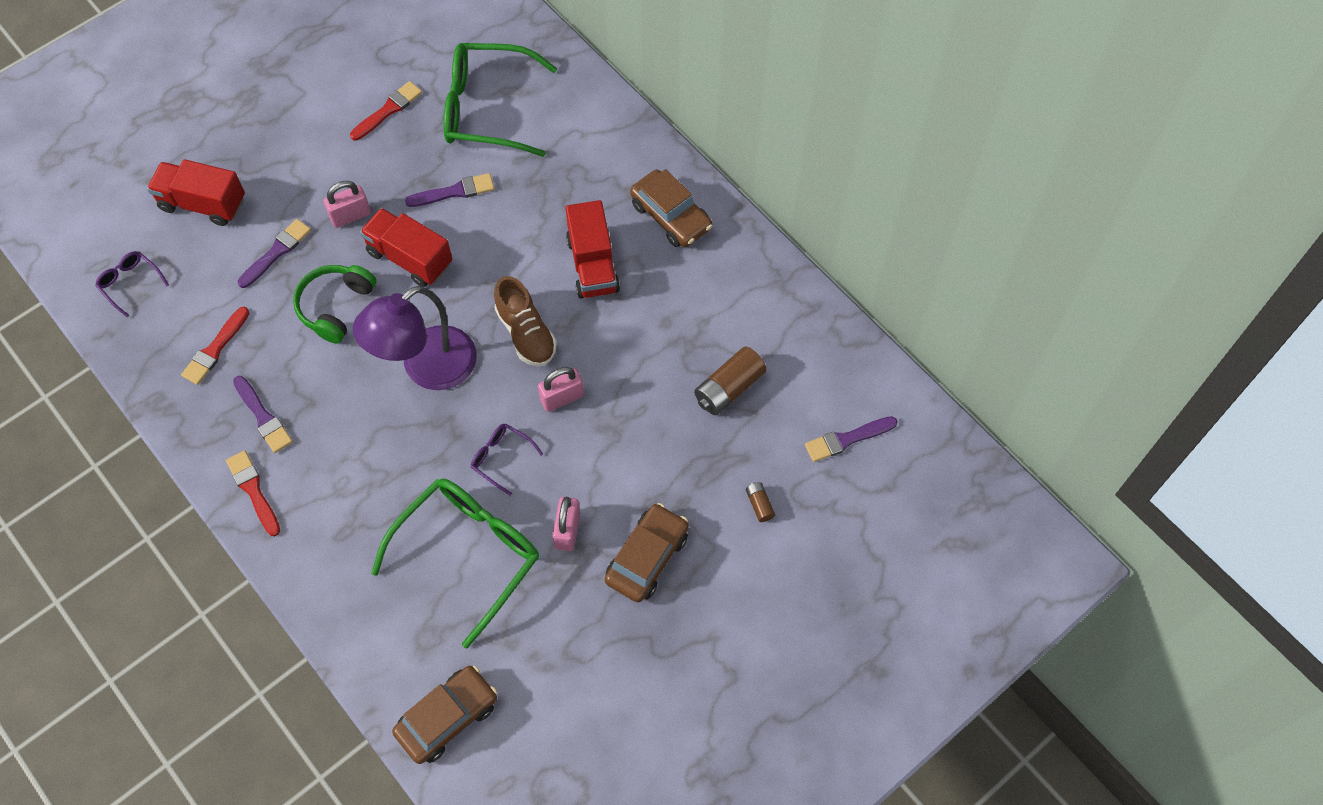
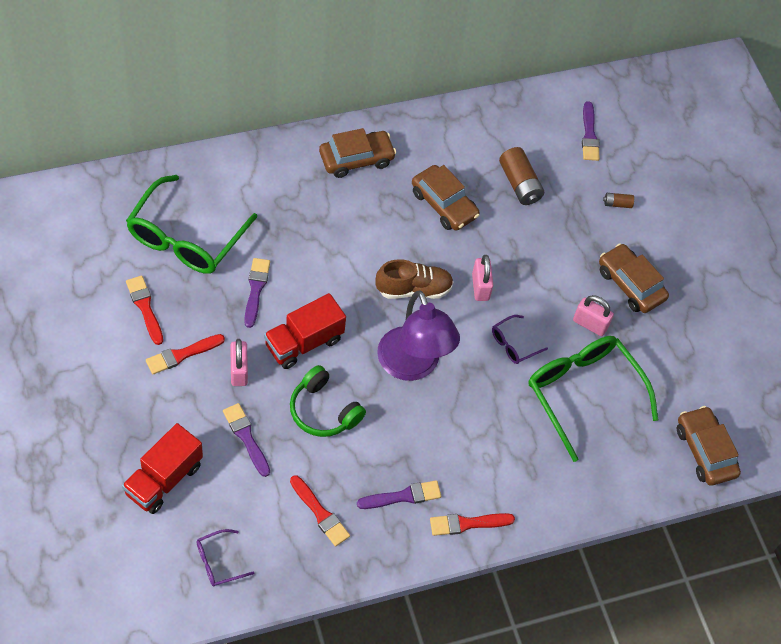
camera: 75 degrees left, 5 degrees down
(348, 161) = (182, 355): none -> red brush
(593, 265) = (374, 224): red truck -> none
(656, 322) = (444, 204): none -> brown car

